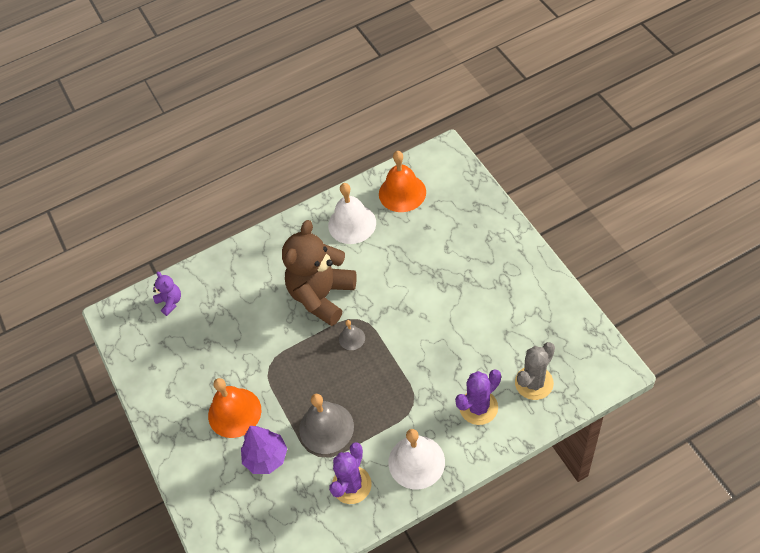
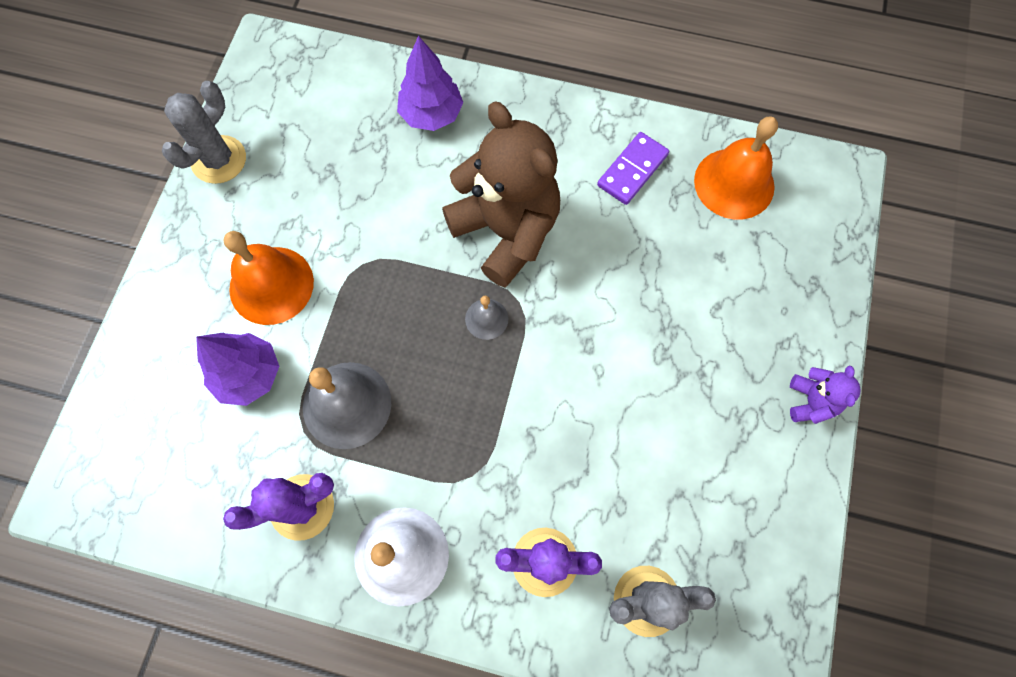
camera: 35 degrees right, 15 degrees up
(145, 384) = (219, 160): none -> grey cactus
(170, 302) = (338, 85): purple teddy bear -> purple teddy bear (811, 401)
(232, 277) = (431, 114): none -> purple tree
(322, 296) = (506, 231): brown teddy bear -> brown teddy bear turned 75 degrees clockwise
(352, 224) = (632, 170): white bell -> purple domino

